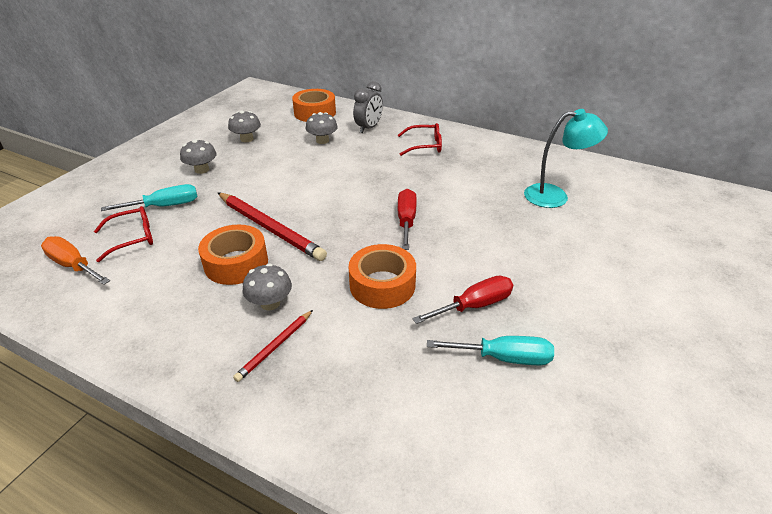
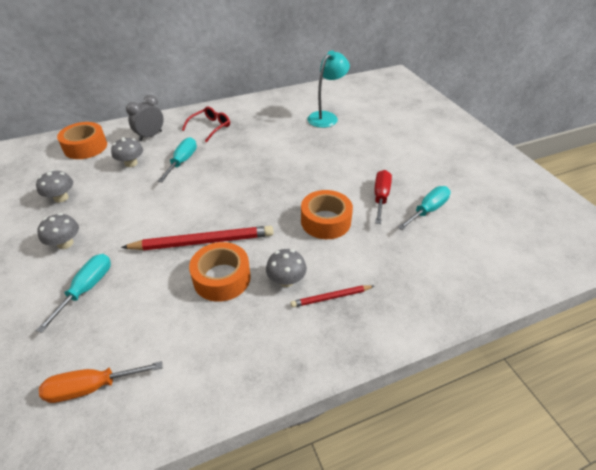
camera: 50 degrees left, 5 degrees up
(132, 238) = (105, 329): red glasses -> none
(275, 346) = (331, 297): red pencil -> red pencil turned 90 degrees clockwise
(358, 160) = (182, 161): none -> turquoise screwdriver
(368, 128) = (150, 136): grey clock -> grey clock turned 120 degrees counterclockwise
(406, 221) = (277, 178): red screwdriver -> none

